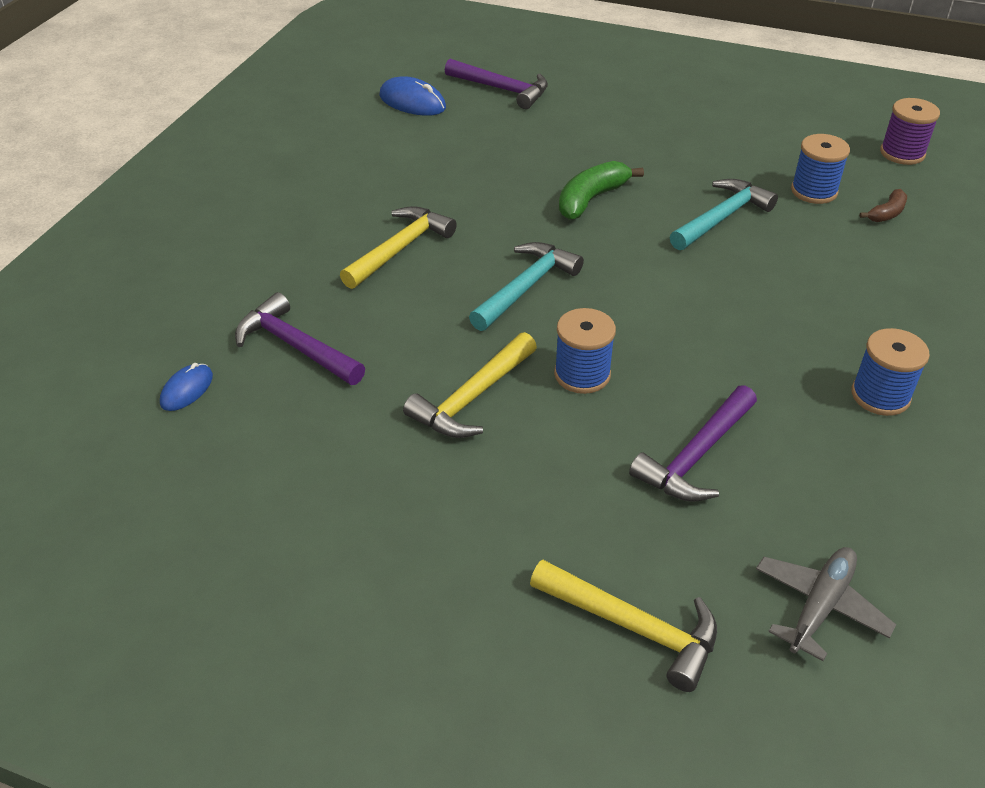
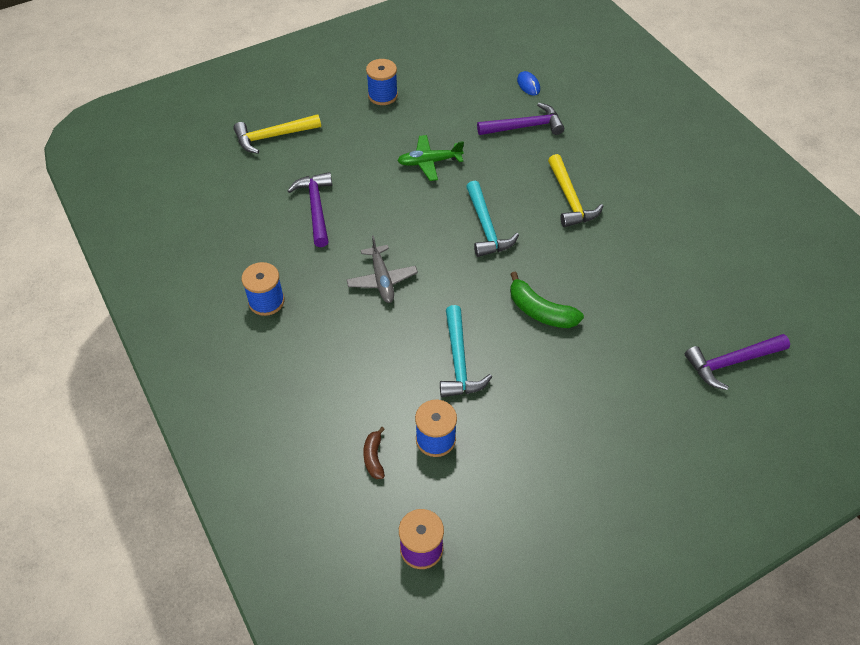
camera: 130 degrees right, 10 degrees up
(412, 102) = (750, 299): blue mouse -> none
(472, 397) = (429, 162): yellow hammer -> green plane
(582, 374) = (402, 206): blue spool -> blue spool (382, 95)
(591, 199) = (540, 311): green banana -> green banana turned 135 degrees clockwise
(820, 606) = (217, 188): grey plane -> grey plane (382, 280)

